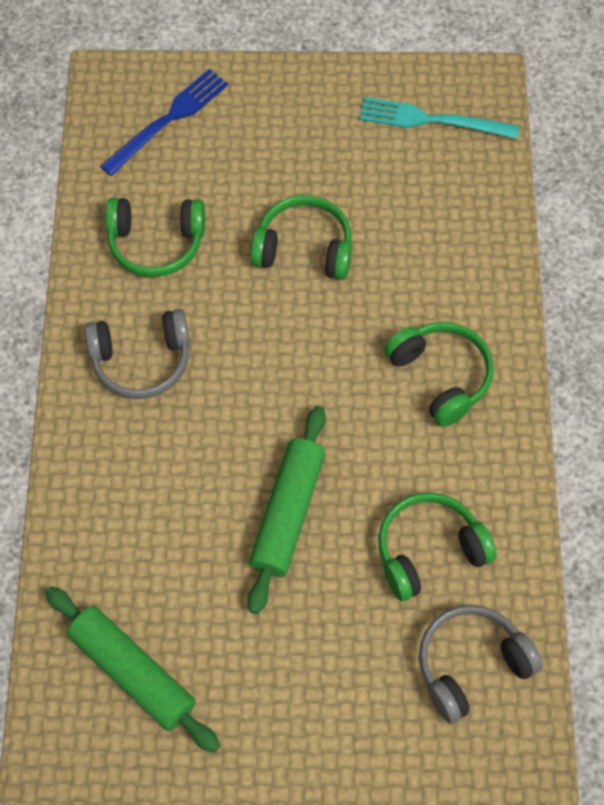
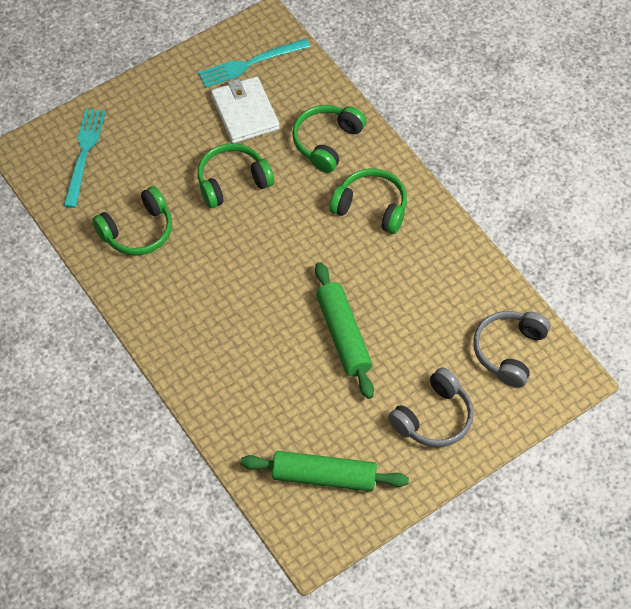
camera: 35 degrees left, 5 degrees down
(141, 360) = (185, 303): grey headphones -> grey headphones (433, 417)
(168, 120) = (84, 153): blue fork -> turquoise fork
(381, 175) = (245, 112): none -> white wallet
(429, 551) = (439, 306): green headphones -> green headphones (327, 142)

